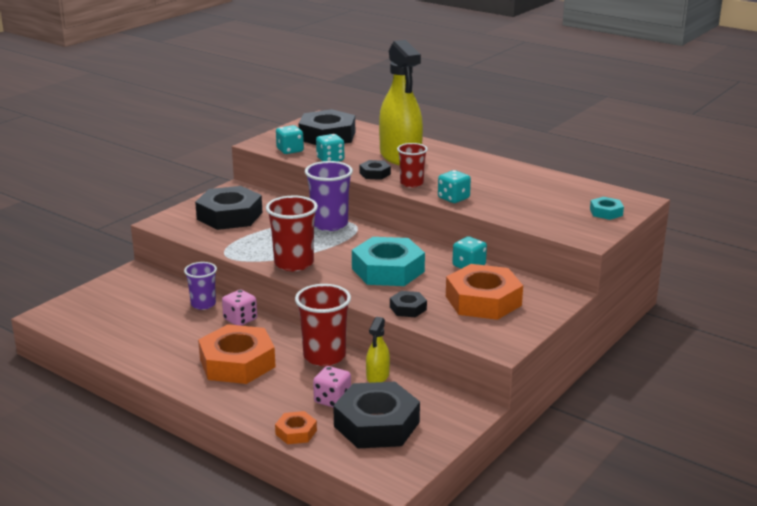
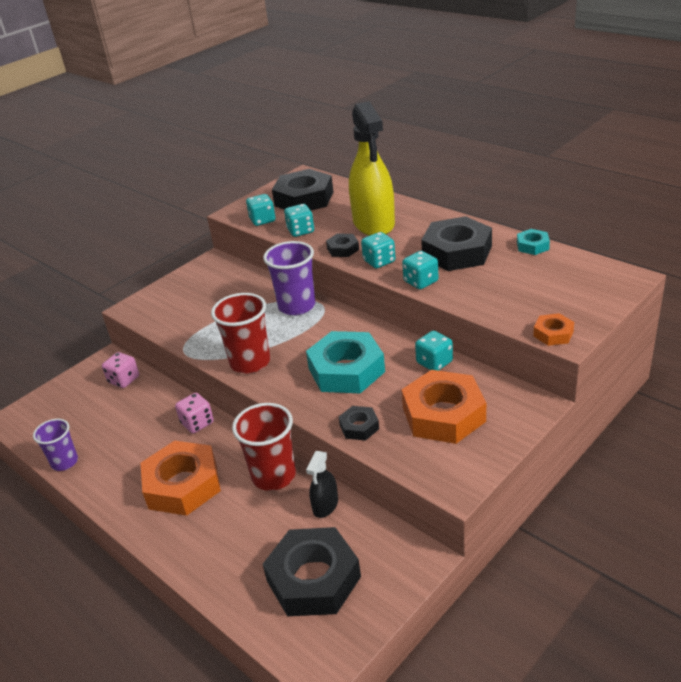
camera: 10 degrees right, 10 degrees up
(203, 304) = (165, 402): purple cup -> purple cup (64, 462)
(229, 216) = (199, 297): black nut -> black nut (457, 252)
(296, 432) = (225, 589): orange nut -> orange nut (553, 334)
(332, 400) = (272, 540): pink dice -> pink dice (124, 380)
(377, 376) = (325, 505): yellow spray bottle -> black spray bottle
(411, 183) = (379, 261): red cup -> turquoise dice
(606, 212) = (589, 297): turquoise nut -> turquoise nut (532, 246)

